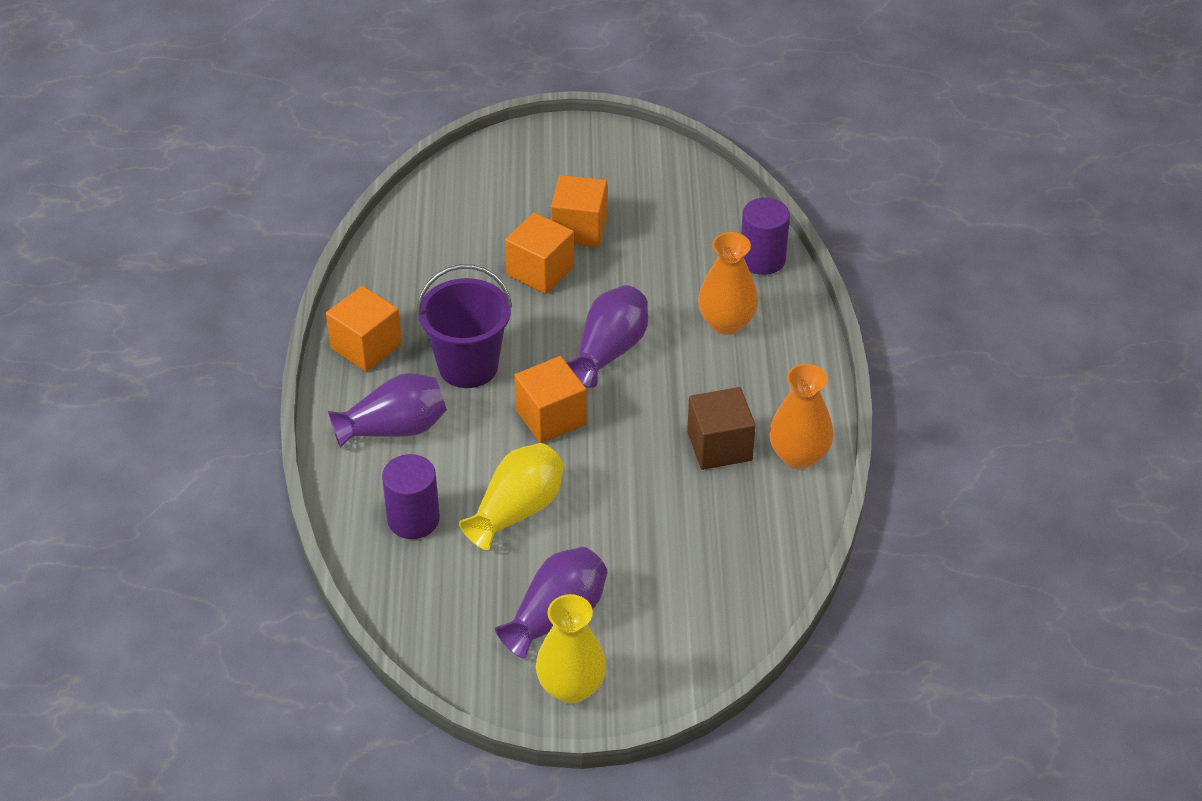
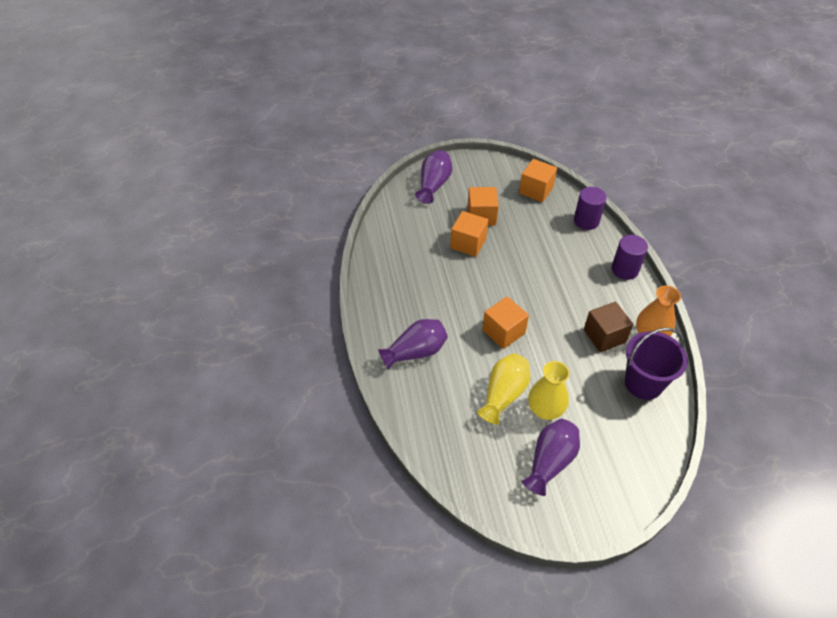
camera: 10 degrees left, 5 degrees up
(366, 346) = (384, 302): orange cube -> orange cube (536, 190)
(413, 519) = (444, 410): purple cylinder -> purple cylinder (625, 269)
(468, 366) = (446, 306): purple bucket -> purple bucket (643, 383)
(571, 687) = (575, 510): yellow vase -> yellow vase (545, 410)
(609, 351) = (522, 286): purple vase -> purple vase (433, 184)
(726, 323) = (580, 260): orange vase -> none

